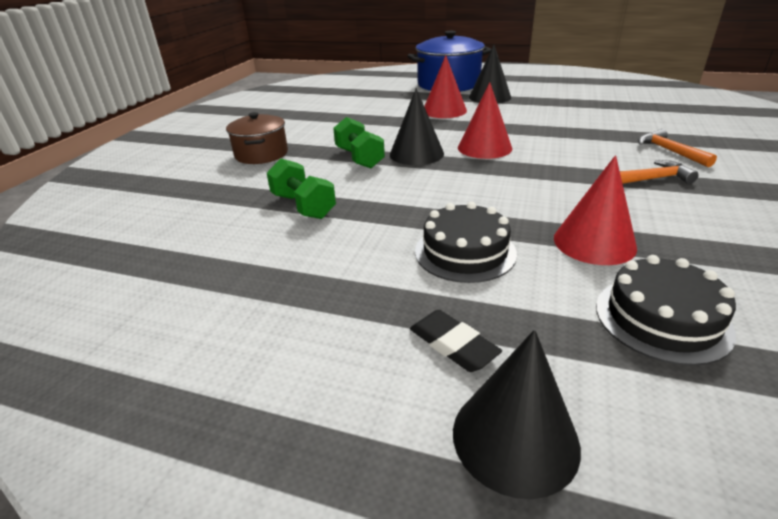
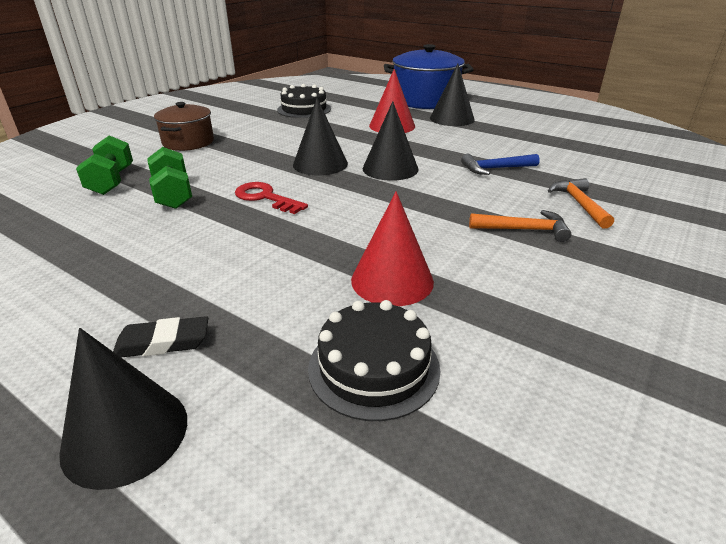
camera: 15 degrees right, 0 degrees up
(359, 158) = (265, 159): green dumbbell -> green dumbbell (111, 181)
(399, 193) = (265, 198): none -> red key
(453, 345) = (163, 342): black eraser -> black eraser turned 75 degrees counterclockwise
(465, 252) = (263, 263): black cake -> black cake (304, 109)
(484, 148) = (390, 168): red cone -> black cone
(573, 133) = (495, 169): none -> blue hammer

